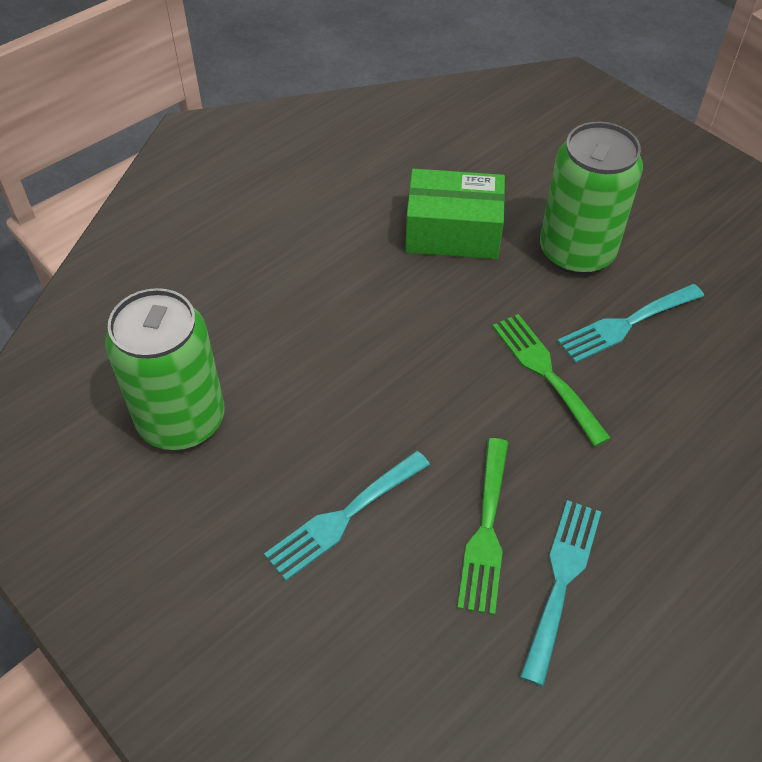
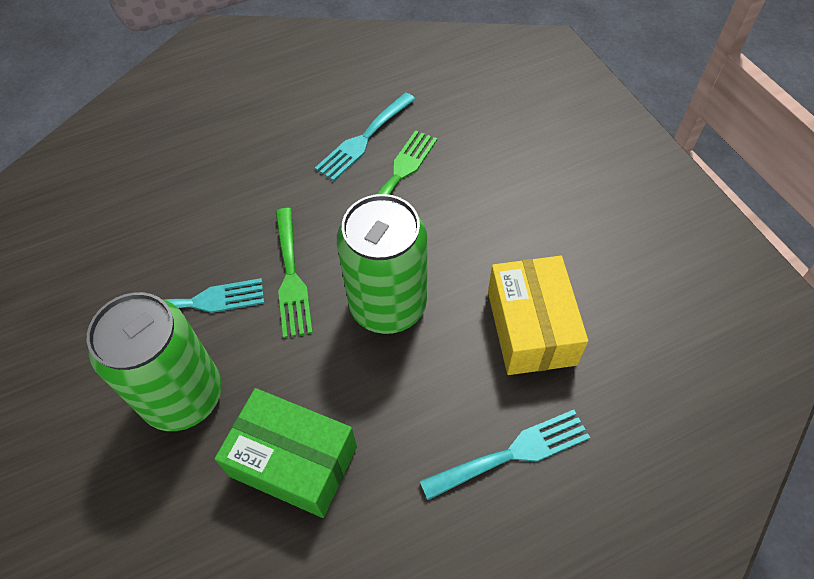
camera: 160 degrees left, 5 degrees up
(181, 419) = (615, 314): green can -> green can (388, 305)
(271, 384) = (531, 327): none -> yellow box
(343, 517) = (496, 207): turquoise fork -> turquoise fork (513, 453)

